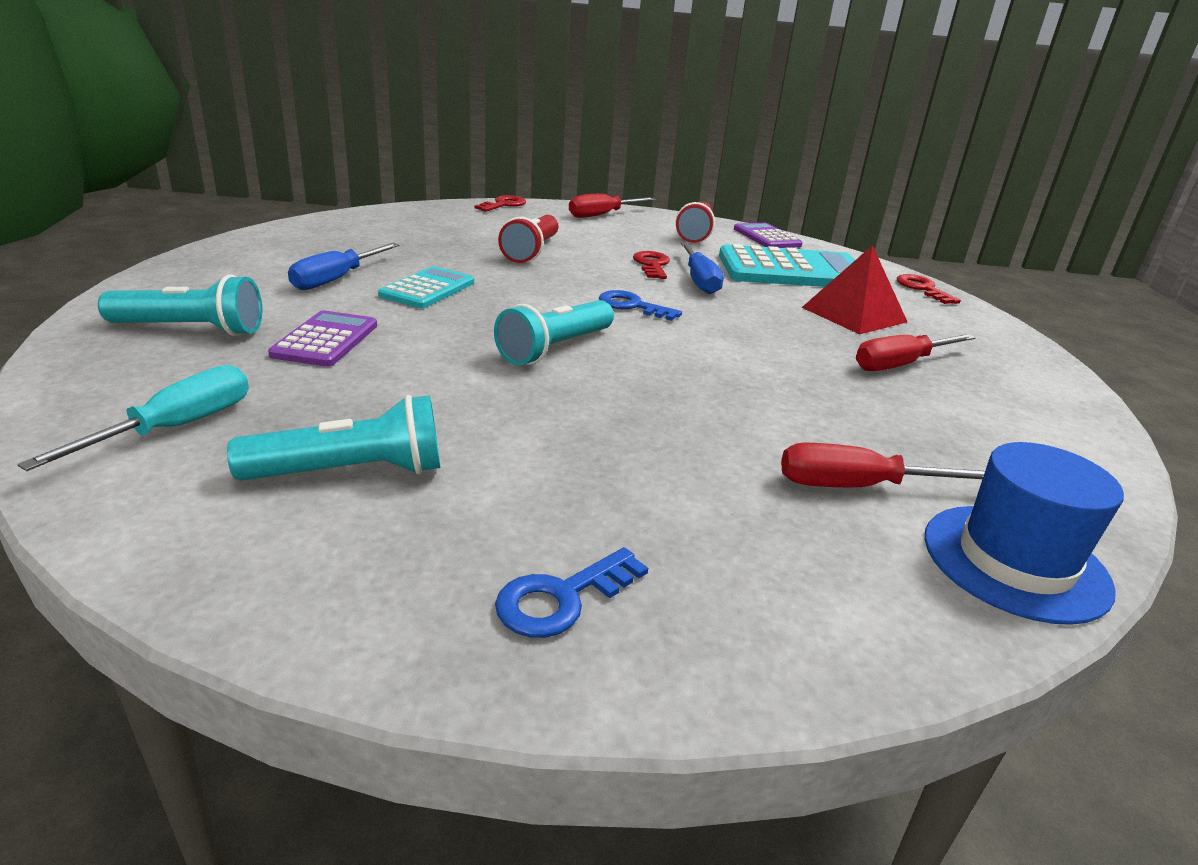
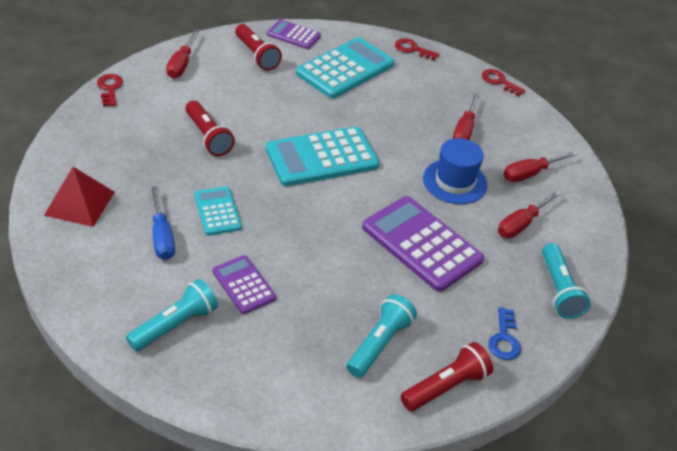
camera: 45 degrees left, 15 degrees up
(176, 427) = (287, 376): turquoise screwdriver -> none
(331, 585) = (446, 386): none -> red flashlight
(555, 348) = (338, 217): turquoise flashlight -> turquoise flashlight (559, 289)
(627, 420) = (421, 244): none -> purple calculator
(632, 306) = (322, 157): blue key -> turquoise calculator
(652, 265) = (280, 109): red key -> red key (499, 81)
(699, 281) = (320, 111): blue screwdriver -> none
(853, 314) = (411, 97): red pyramid -> red pyramid (79, 203)
(968, 446) = (530, 173): none -> red screwdriver
(1015, 562) = (587, 228): blue hat -> blue hat (455, 182)

